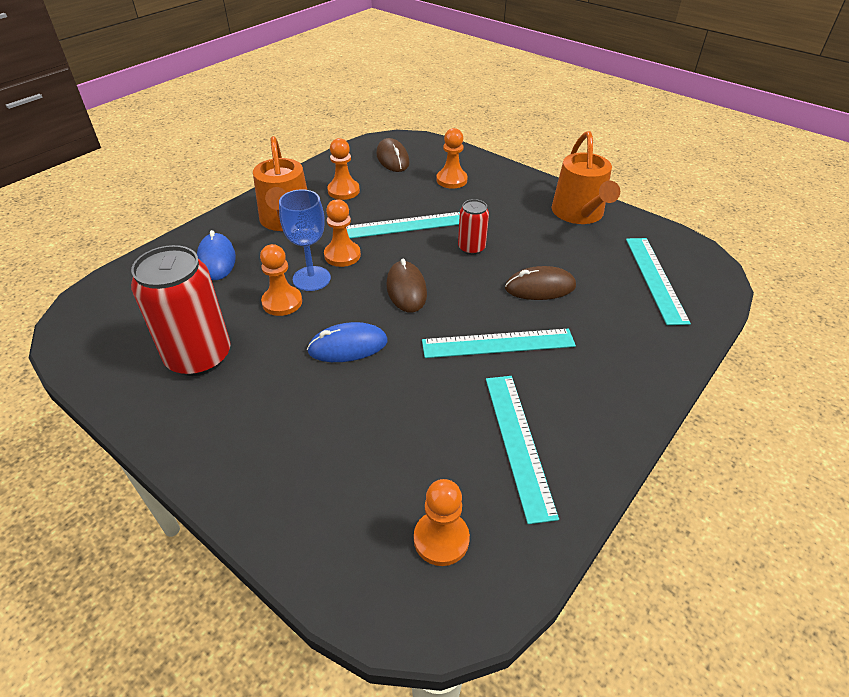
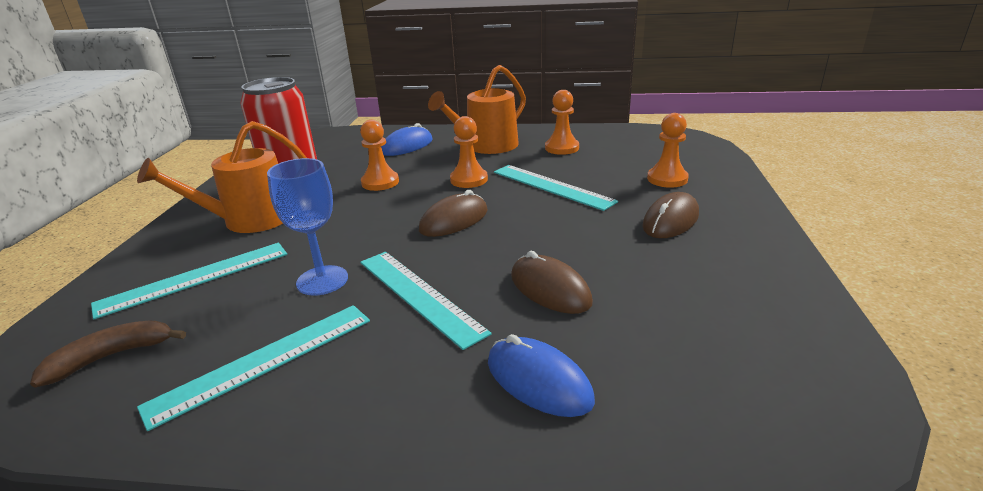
camera: 60 degrees right, 15 degrees down
(311, 278) = (422, 181): blue goblet -> blue goblet (322, 280)
(348, 346) = (347, 224): blue mouse -> blue mouse (538, 381)
(392, 158) = (649, 146): brown mouse -> brown mouse (670, 220)
(441, 539) = (111, 357): orange pawn -> brown banana
(471, 248) = (564, 227): red can -> none
(579, 213) = (748, 268): orange watering can -> orange watering can (250, 220)
(655, 279) = (700, 379): turquoise ruler -> turquoise ruler (195, 278)

